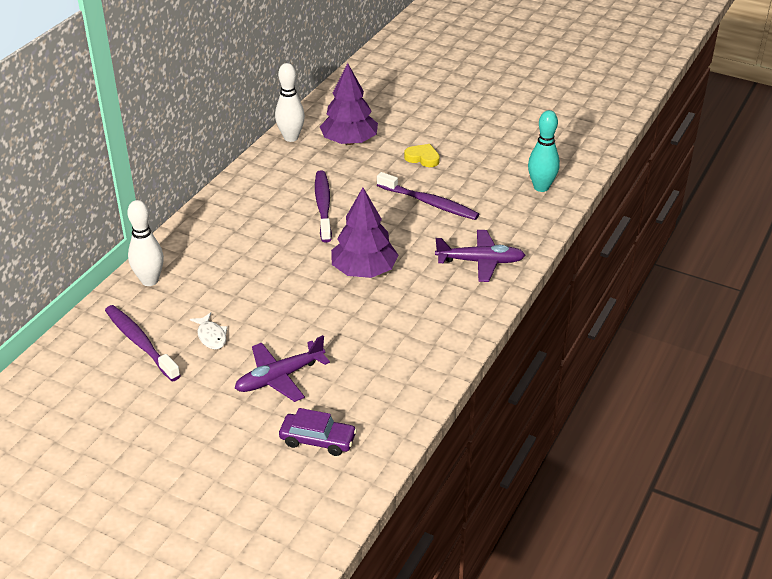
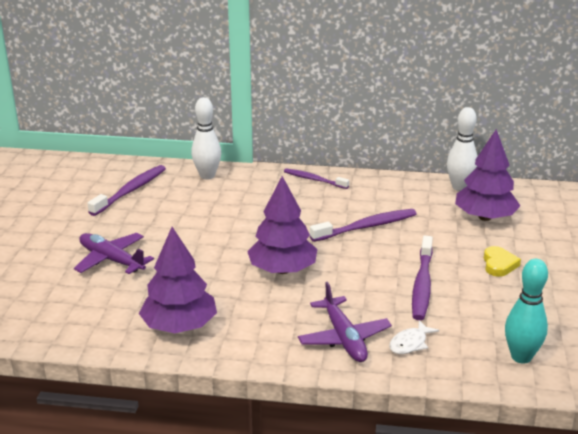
camera: 70 degrees right, 10 degrees down
(211, 336) = (151, 217): white fish -> white fish (410, 343)
(214, 213) = (314, 180): none -> purple toothbrush
(318, 440) = (37, 296): purple car -> none
(419, 349) = (179, 326): none -> purple tree

